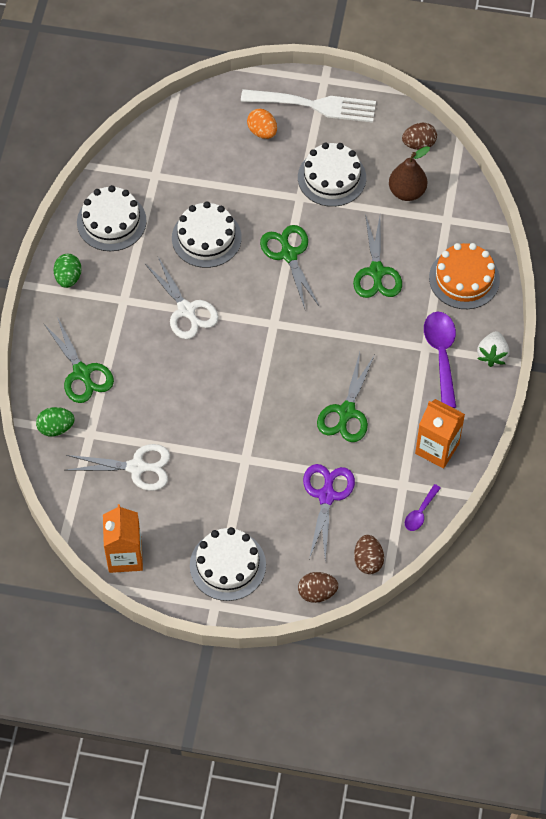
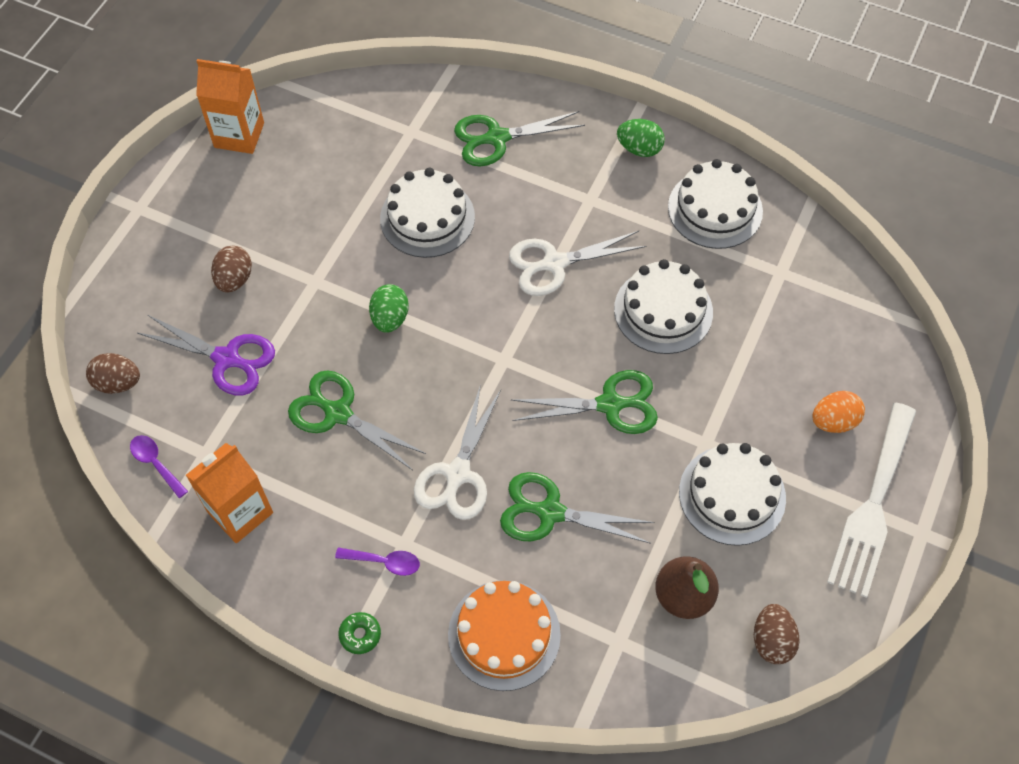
camera: 105 degrees right, 0 degrees up
(56, 428) = (431, 101): green egg -> green egg (390, 318)
(136, 467) = (348, 167): white scissors -> white scissors (458, 474)
(227, 565) = (182, 231): white cake -> white cake (427, 217)
(317, 592) = (103, 315): brown egg -> brown egg (234, 279)
(441, 355) = (384, 562): purple spoon -> purple spoon, size x0.53
(492, 355) = (360, 635): white strawberry -> green donut

